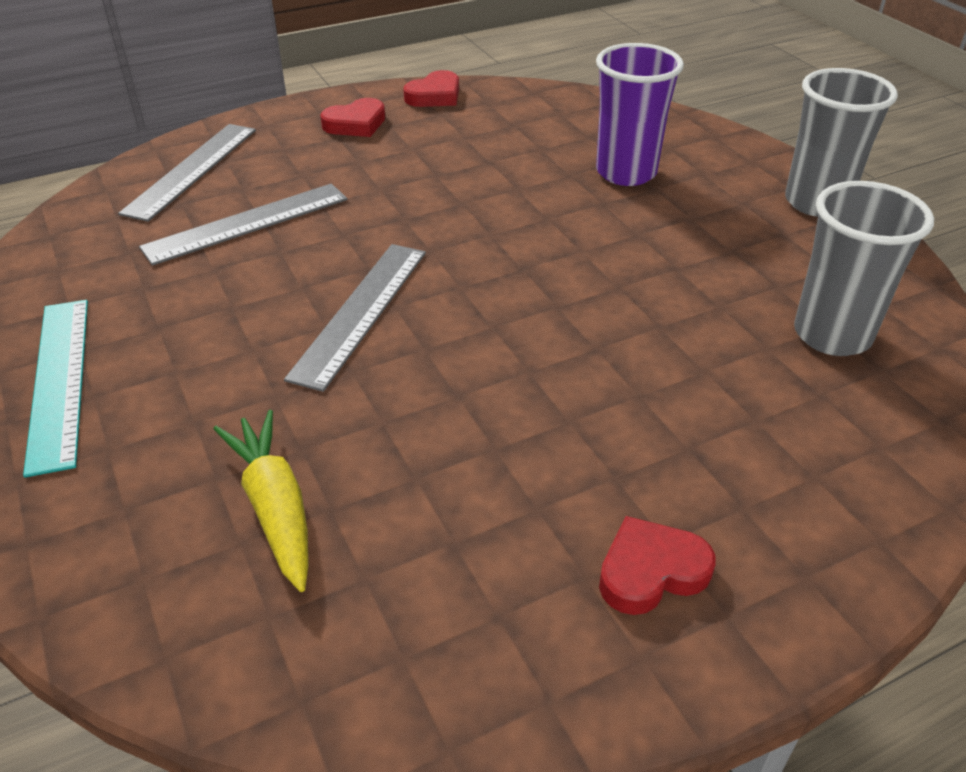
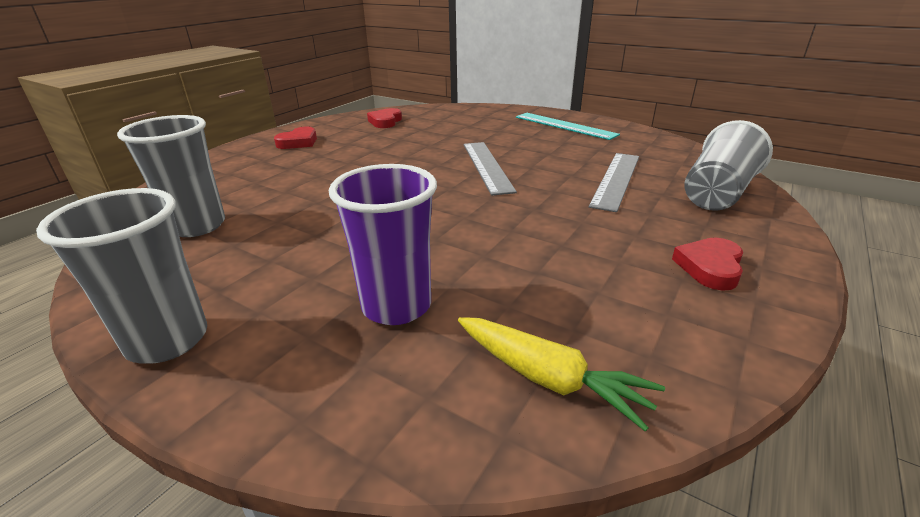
camera: 150 degrees right, 10 degrees down
(192, 170) = (717, 193): grey ruler -> grey cup
(275, 507) = (440, 125): yellow carrot -> yellow carrot (548, 378)
(435, 96) = (721, 341): red heart -> red heart (385, 122)

